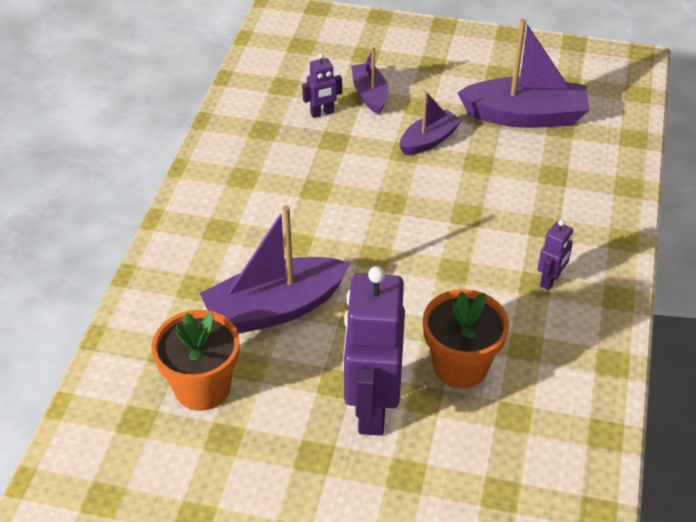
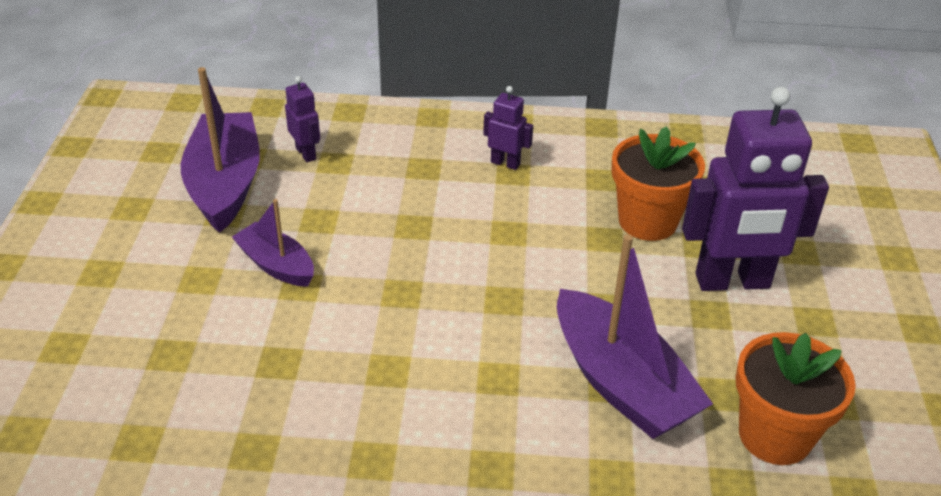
camera: 100 degrees left, 5 degrees down
(322, 113) = (213, 383): purple robot -> purple robot (306, 153)
(370, 95) = (170, 332): purple boat -> none

